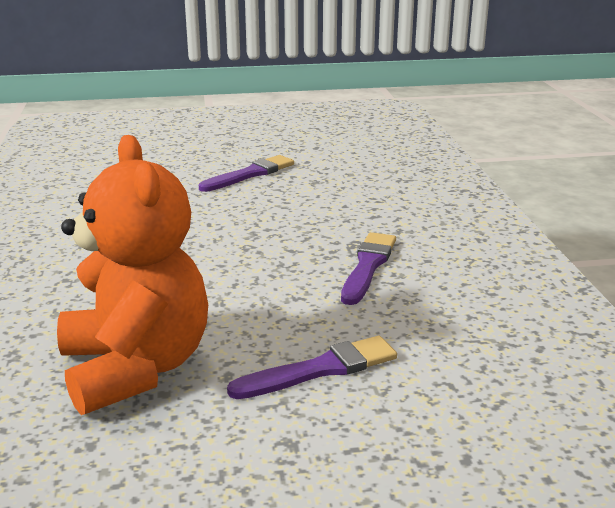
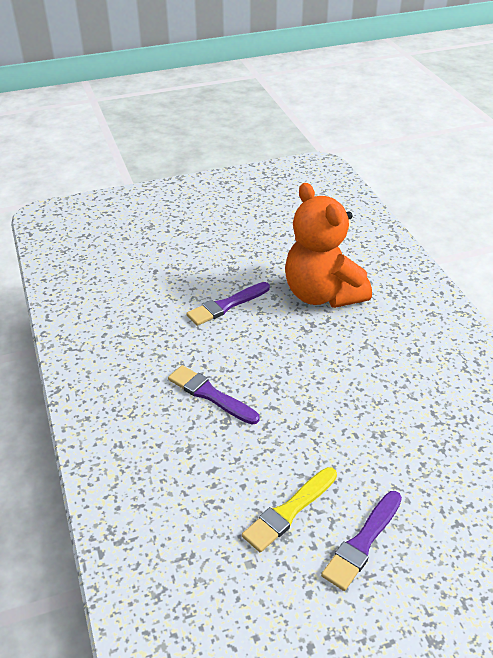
camera: 170 degrees right, 15 degrees up
(305, 191) = (289, 511): none -> yellow brush
(368, 266) = (210, 395): purple brush -> purple brush turned 120 degrees clockwise

